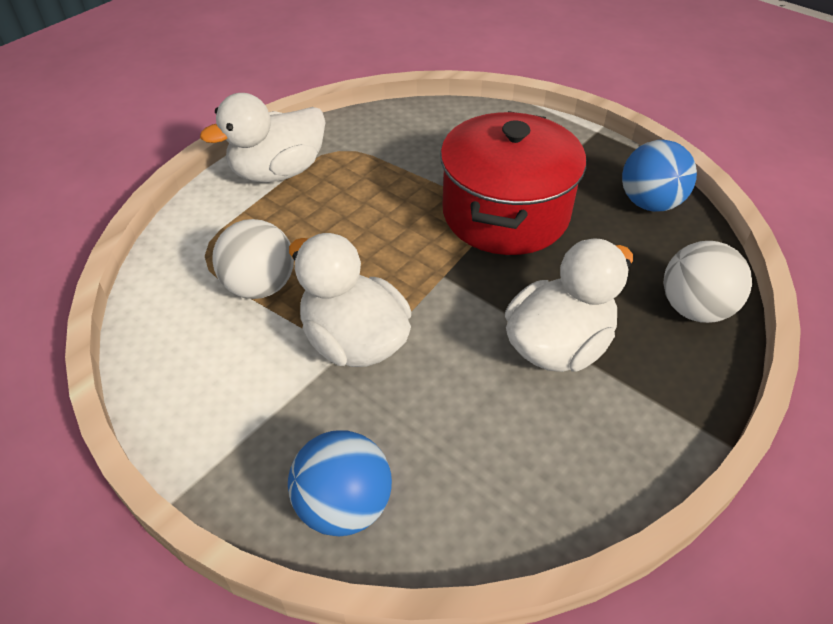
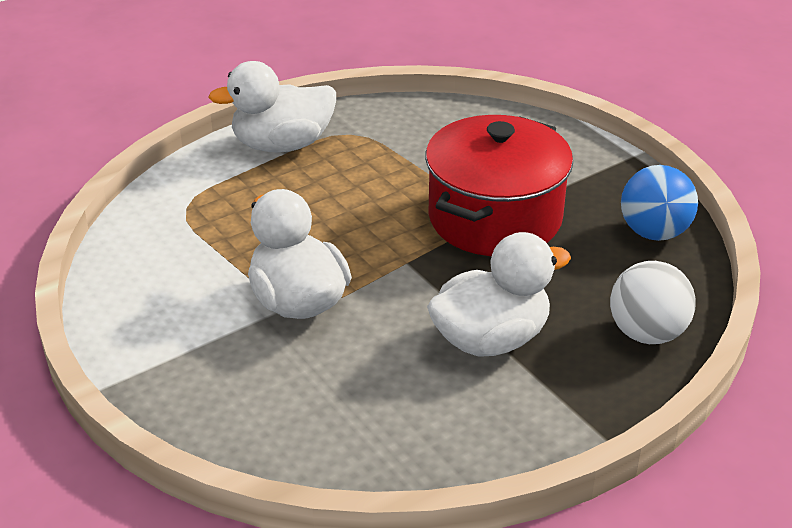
camera: 15 degrees right, 10 degrees down
(260, 286) = (228, 241): white ball -> none
(344, 505) = (238, 422): blue ball -> none

